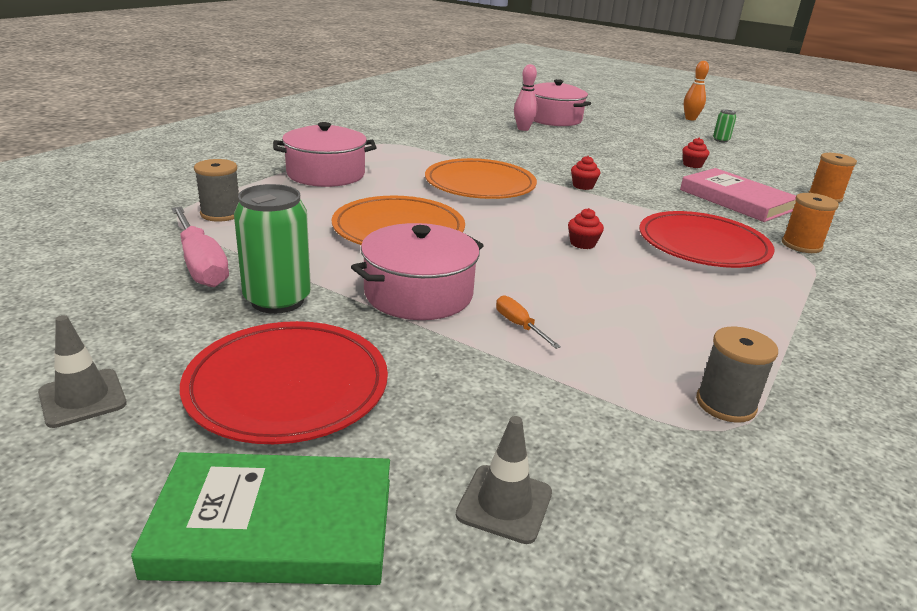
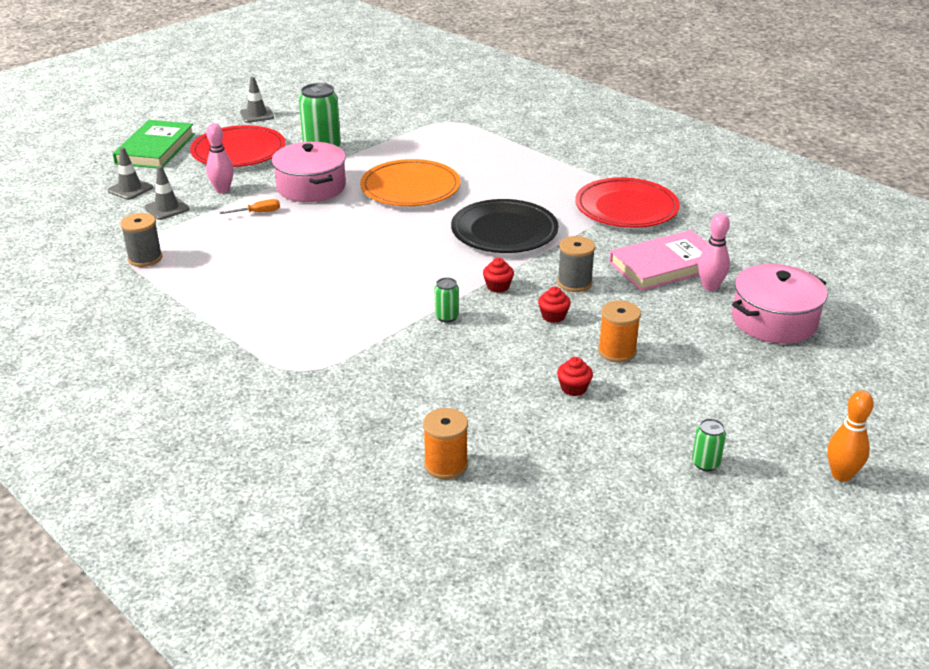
camera: 105 degrees right, 5 degrees up
(201, 264) = (375, 130): pink screwdriver -> none
(221, 214) = (451, 133): grey spool -> grey spool (574, 283)
(326, 174) = (533, 167): pink pot -> none
(459, 373) = (222, 190): none -> pink bowling pin
(480, 184) = (504, 231): orange plate -> black plate
(557, 423) = (167, 208): none -> grey traffic cone
(582, 243) = (363, 257): red cupcake -> red cupcake (553, 316)
(650, 202) = (447, 317): none -> green can
(703, 245) = (340, 317): red plate -> red plate (626, 208)
(736, 200) = (446, 380): pink book -> pink book (665, 265)
(801, 245) = (320, 378): orange spool -> orange spool (617, 351)

